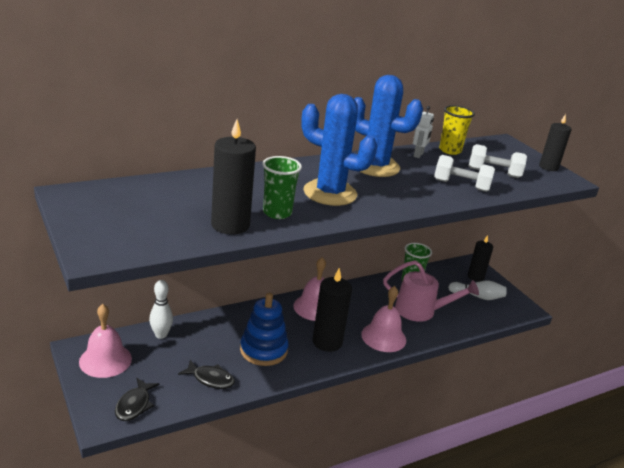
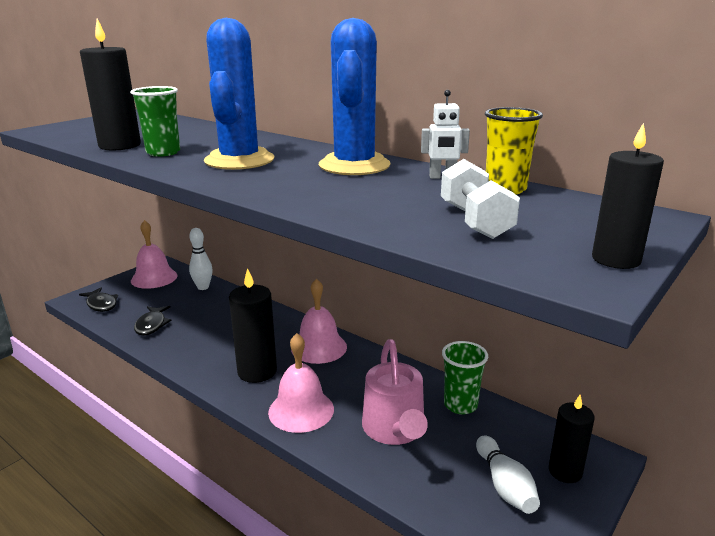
camera: 70 degrees right, 5 degrees down
(134, 405) = (101, 304): black fish -> black fish turned 120 degrees counterclockwise
(263, 350) = (214, 338): blue stacking toy -> none
(461, 185) = (375, 207): white dumbbell -> none

